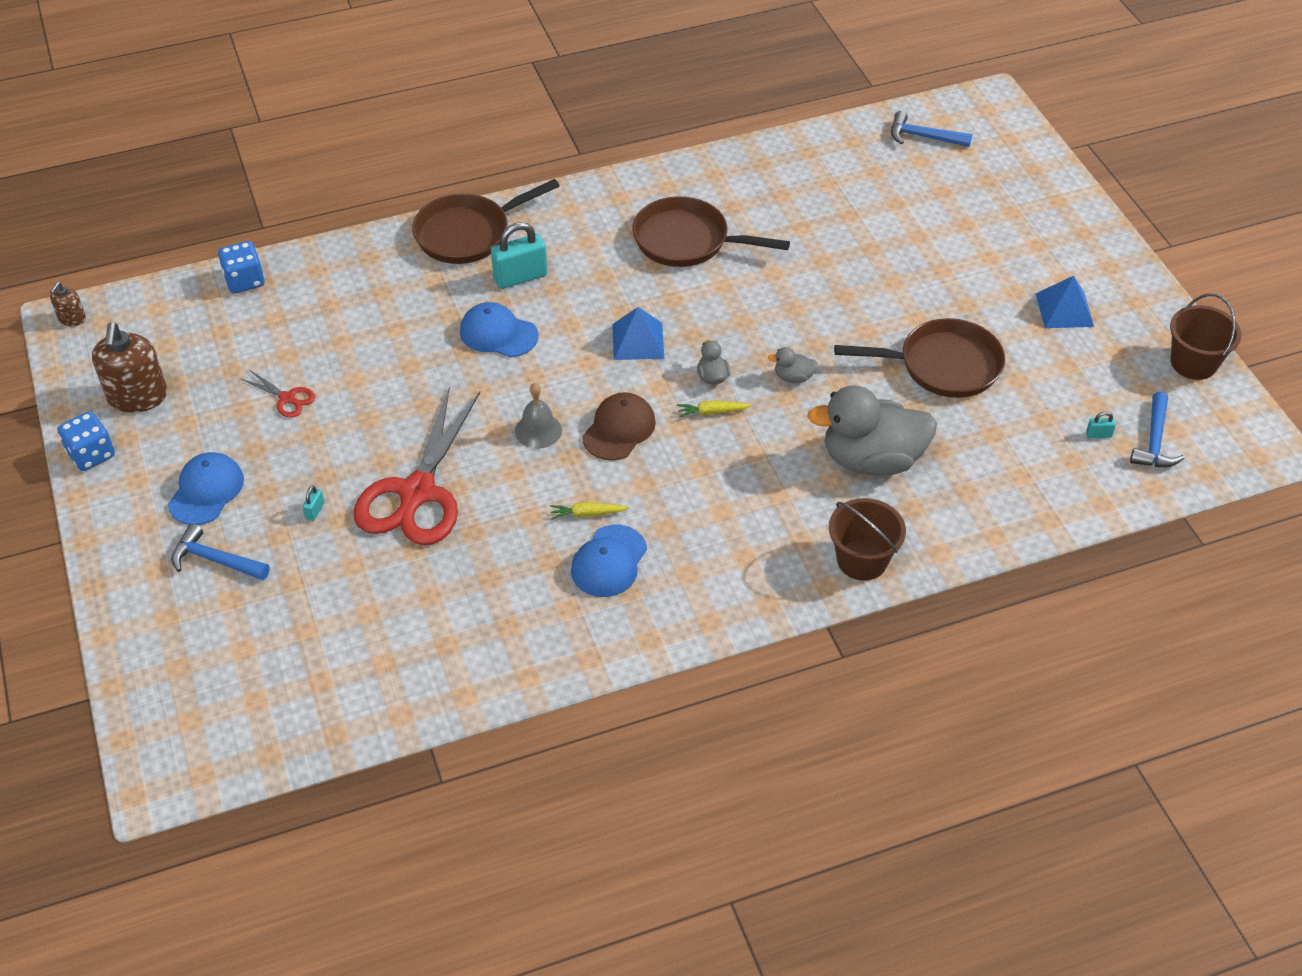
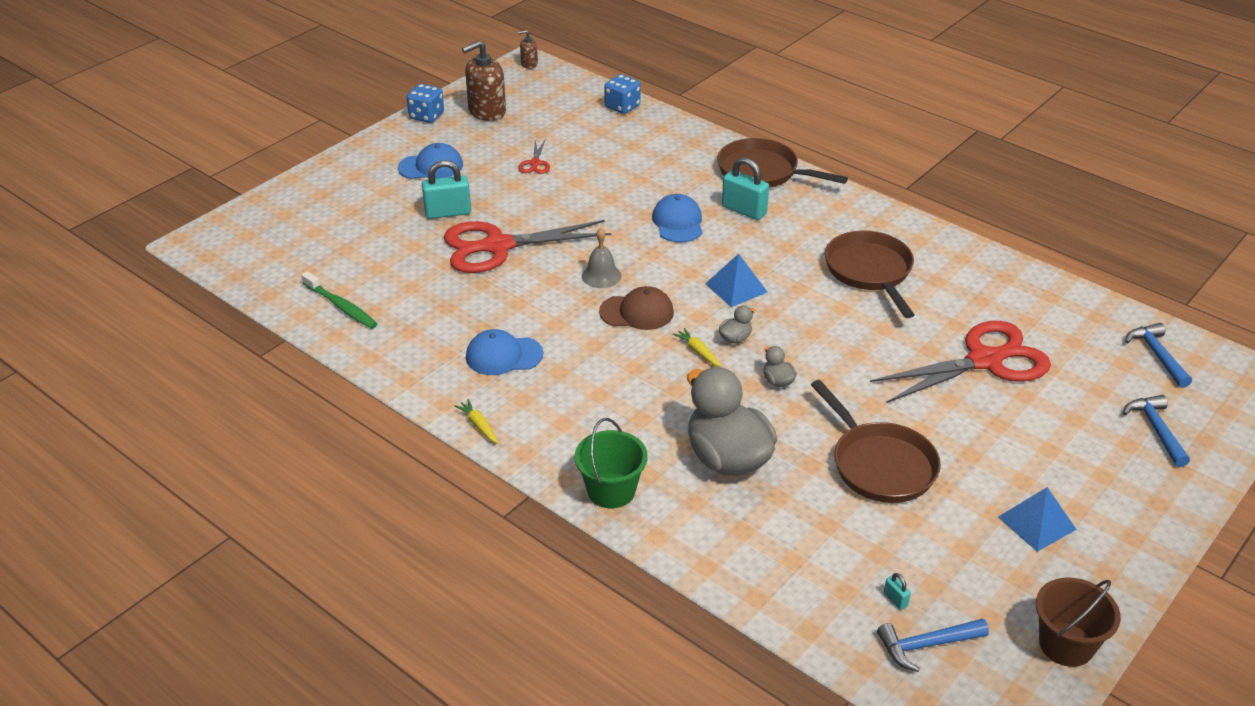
camera: 60 degrees right, 10 degrees down
(215, 560) = (378, 192): blue hammer -> blue hammer (1156, 430)
(315, 511) = (448, 212): turquoise padlock -> turquoise padlock, size x2.27
(414, 672) = (341, 306): none -> green toothbrush
(587, 514) = (541, 328): yellow carrot -> yellow carrot (478, 425)
(860, 234) = (986, 360): none -> red scissors
(862, 560) = (611, 490): brown bucket -> green bucket

